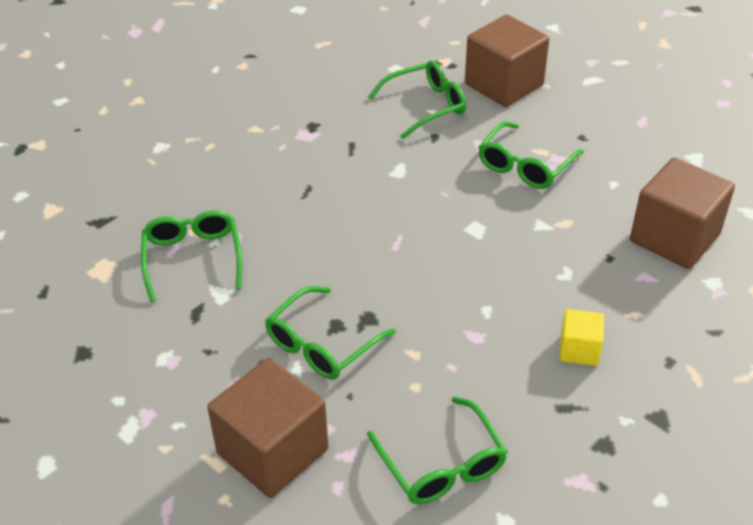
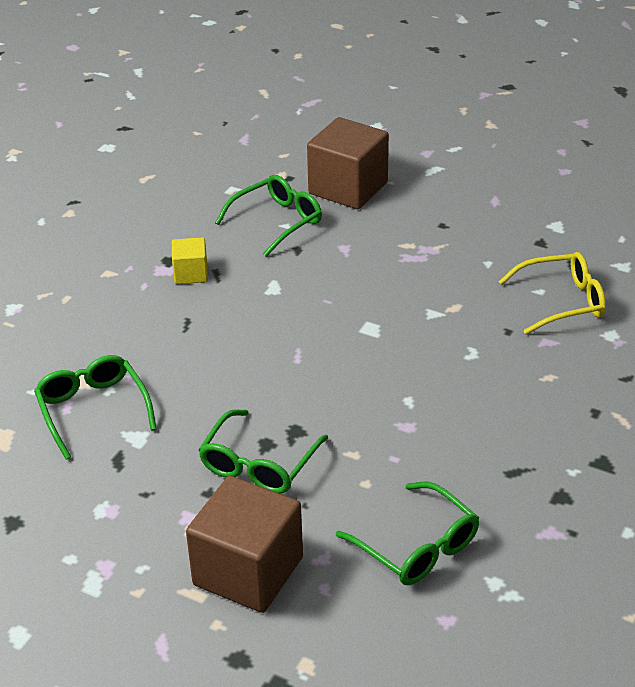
camera: 15 degrees left, 5 degrees down
(525, 165) = (397, 261): green glasses -> none
(579, 350) = (508, 418): yellow cube -> yellow cube (191, 274)
(674, 238) = (562, 302): brown cube -> yellow glasses

